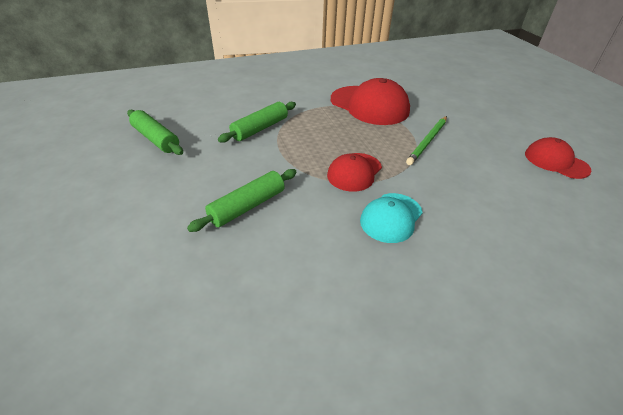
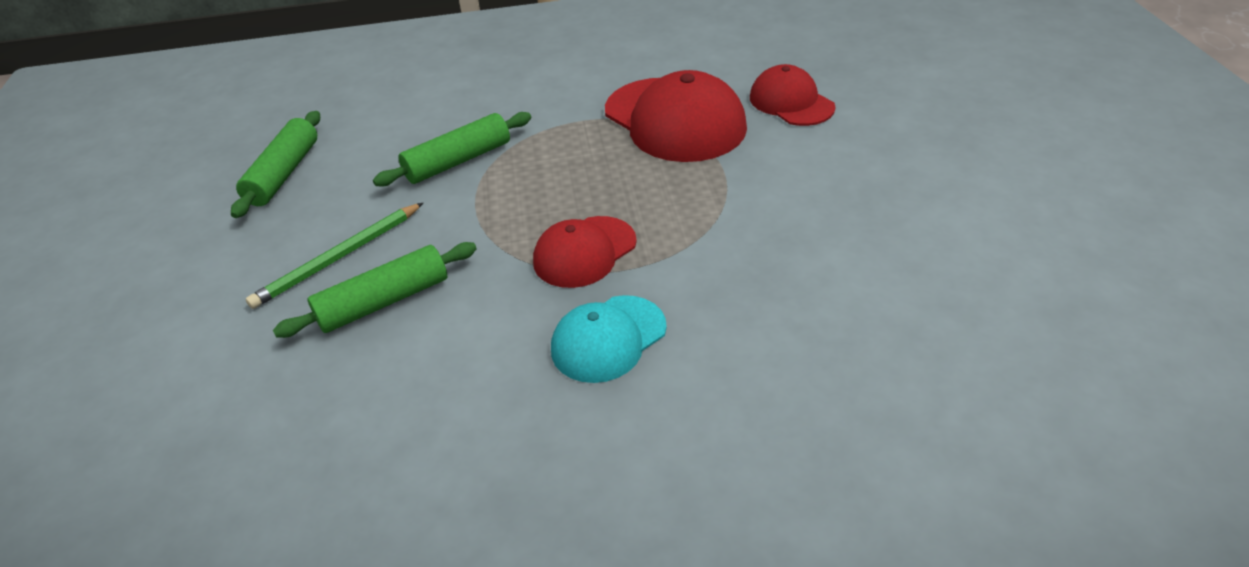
camera: 15 degrees right, 0 degrees up
(156, 139) = (284, 174): green rolling pin -> green rolling pin turned 45 degrees clockwise
(428, 141) = (748, 199): green pencil -> green pencil (339, 258)
(556, 161) = (981, 253): red cap -> red cap (791, 102)

